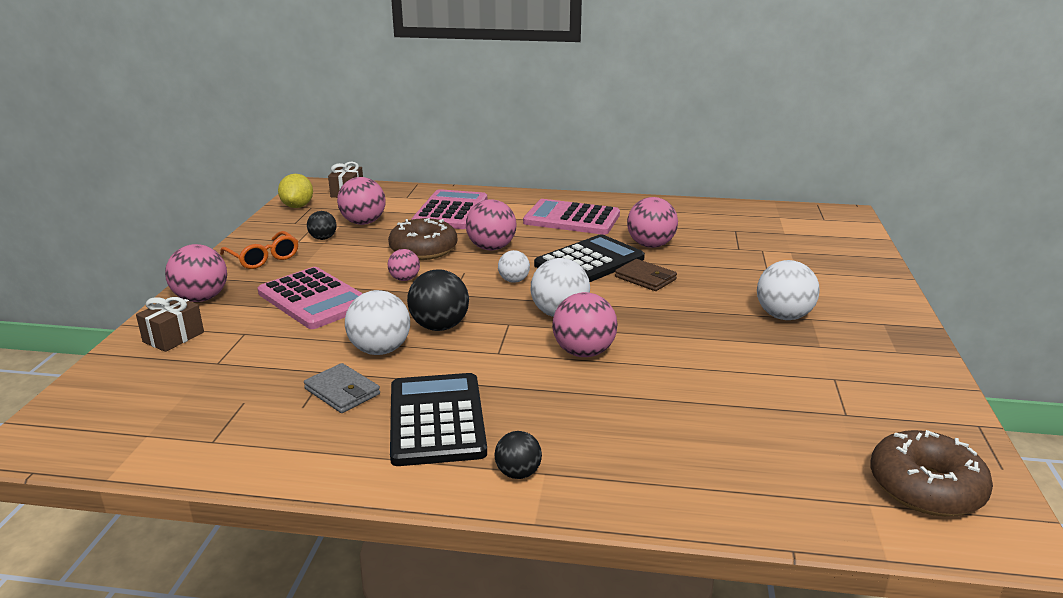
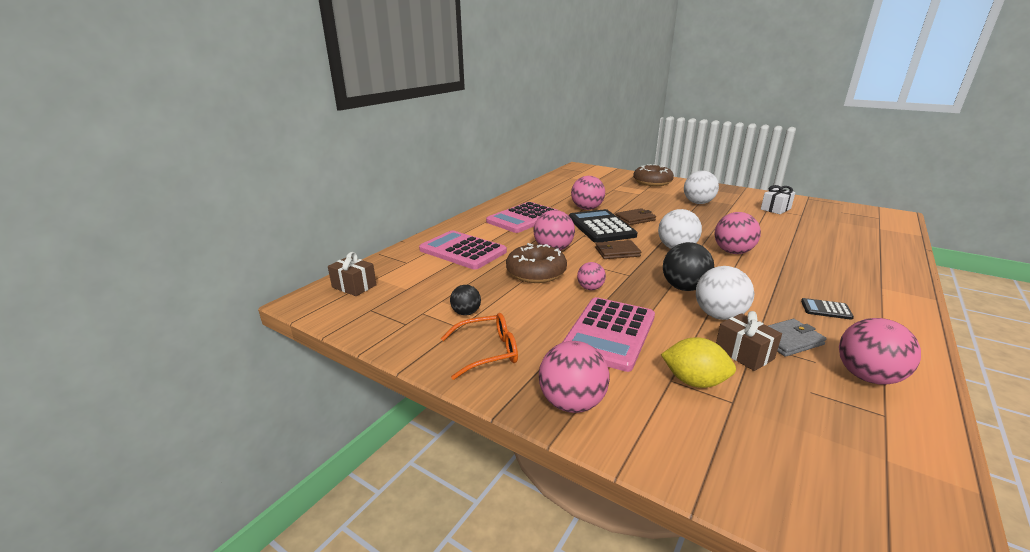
camera: 65 degrees left, 0 degrees up
(173, 337) = (667, 430): brown gift -> brown gift (744, 353)
(297, 206) = (358, 317): yellow lemon -> yellow lemon (694, 381)
(314, 299) = (609, 333): pink calculator -> pink calculator turned 135 degrees clockwise
(363, 222) = (447, 289): pink ball -> pink ball (867, 377)
(436, 420) = (826, 309): black calculator -> black calculator, size x0.43
(514, 280) = (617, 252): white ball -> brown wallet
(518, 473) = (885, 295): black ball -> none
(847, 387) = (775, 209): none -> white gift
(925, 487) = (862, 217): brown donut -> brown donut (652, 182)

